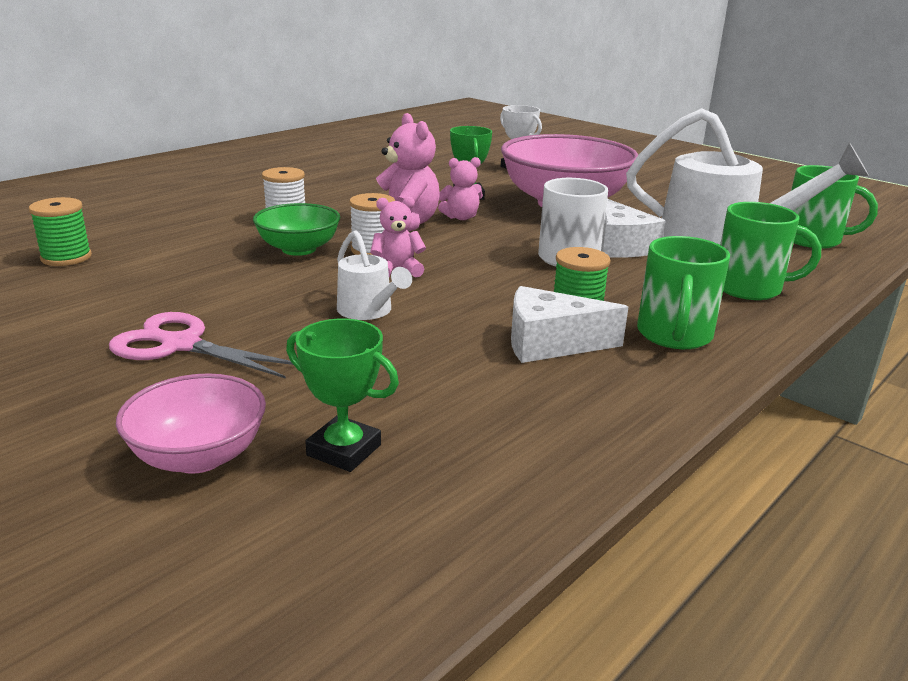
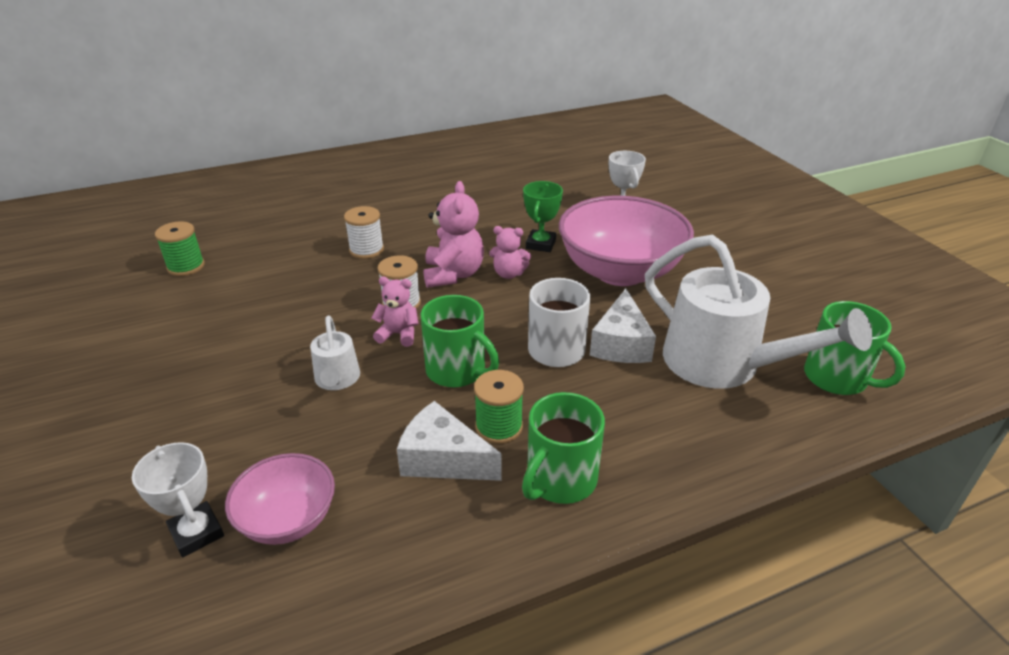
camera: 25 degrees right, 10 degrees up
(181, 345) = (183, 384): pink scissors -> none
(199, 456) = (108, 506): pink bowl -> pink bowl (288, 519)
(299, 249) = (347, 290): green bowl -> none
(344, 450) = (196, 533): green trophy -> white trophy
(749, 288) = (695, 435): green mug -> green mug (457, 371)

